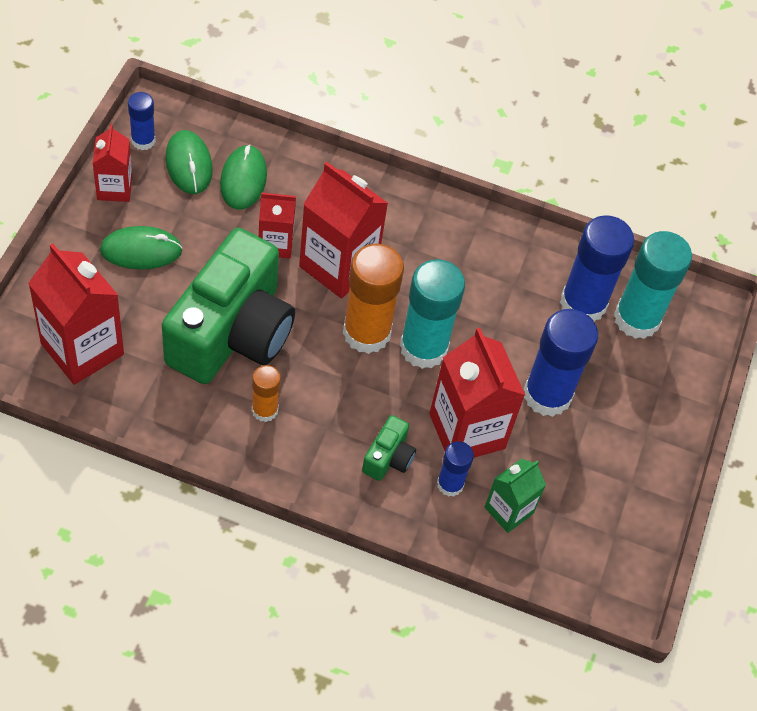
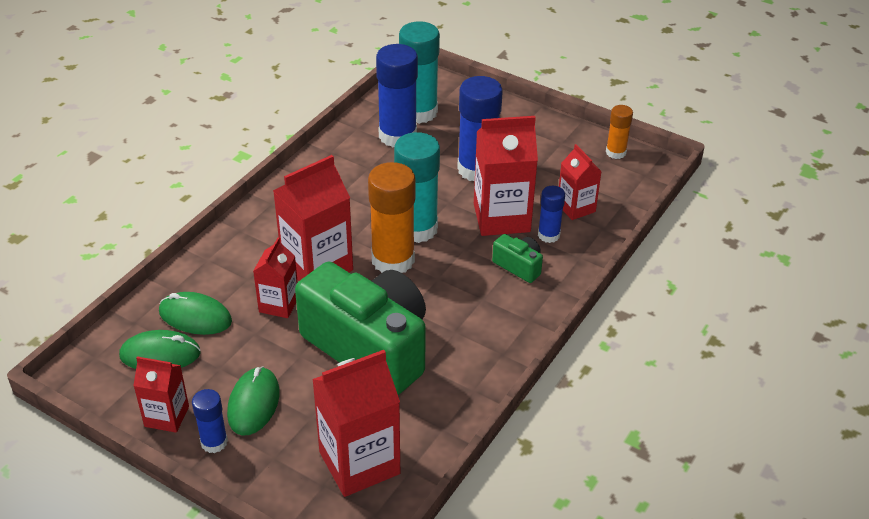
camera: 70 degrees left, 15 degrees down
(143, 141) = (114, 386): blue glue stick -> blue glue stick (214, 442)
(264, 410) = (457, 336): orange glue stick -> orange glue stick (616, 152)
(508, 510) = (576, 208): green carton -> red carton

